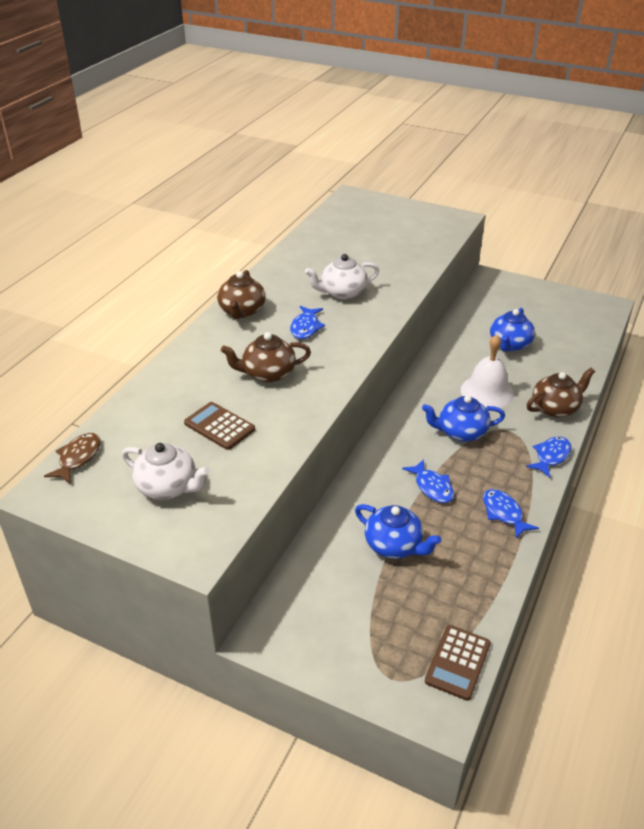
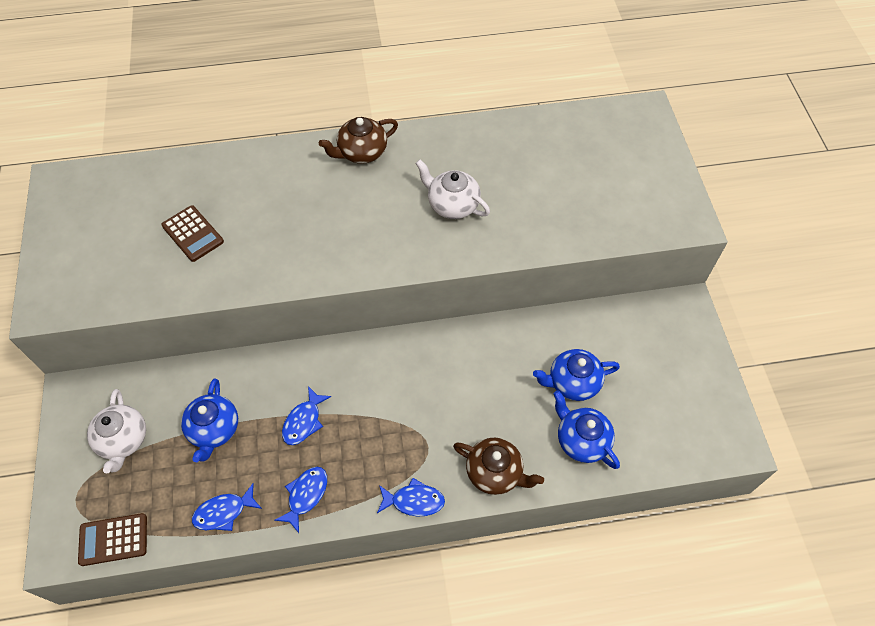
camera: 55 degrees right, 20 degrees up
(78, 458) = (103, 175): brown fish -> none
(168, 487) = (103, 247): white teapot -> white teapot (123, 440)
(219, 426) = (193, 234): brown calculator -> brown calculator turned 135 degrees clockwise
(267, 374) = (283, 223): brown teapot -> none
(305, 327) = (372, 210): blue fish -> blue fish (224, 512)
(461, 432) = (395, 407): blue teapot -> blue teapot (581, 440)
(487, 392) = (475, 399): white bell -> none

